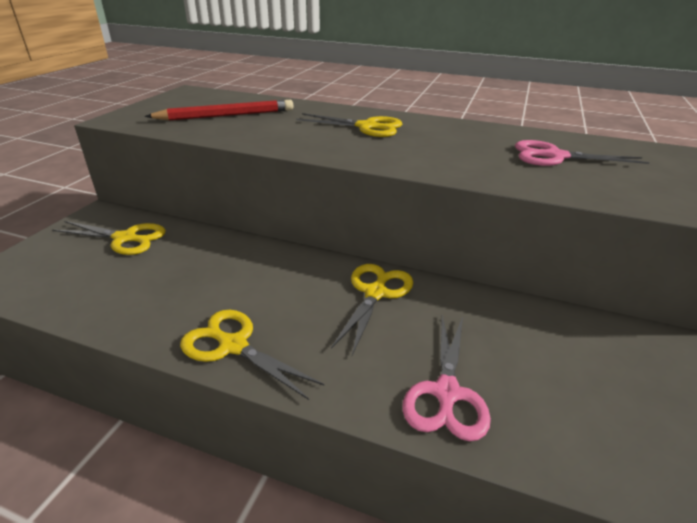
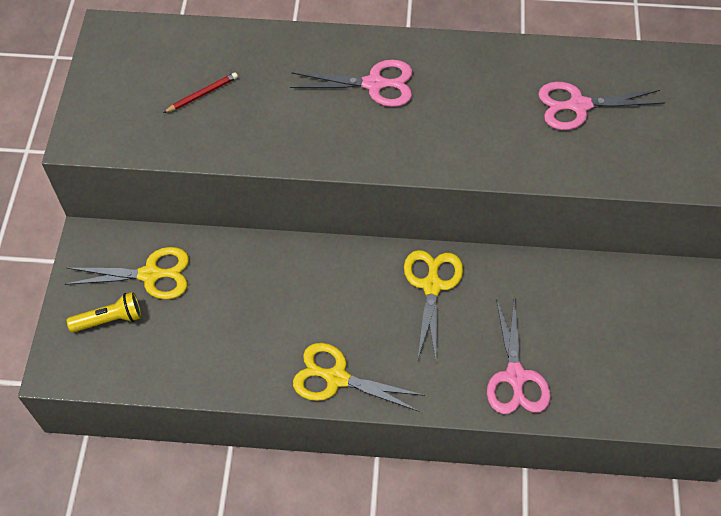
camera: 15 degrees left, 25 degrees up
(63, 258) = (110, 319): none -> yellow flashlight
(226, 115) = (202, 94): red pencil -> red pencil, size x0.49
(367, 127) = (374, 84): yellow scissors -> pink scissors

